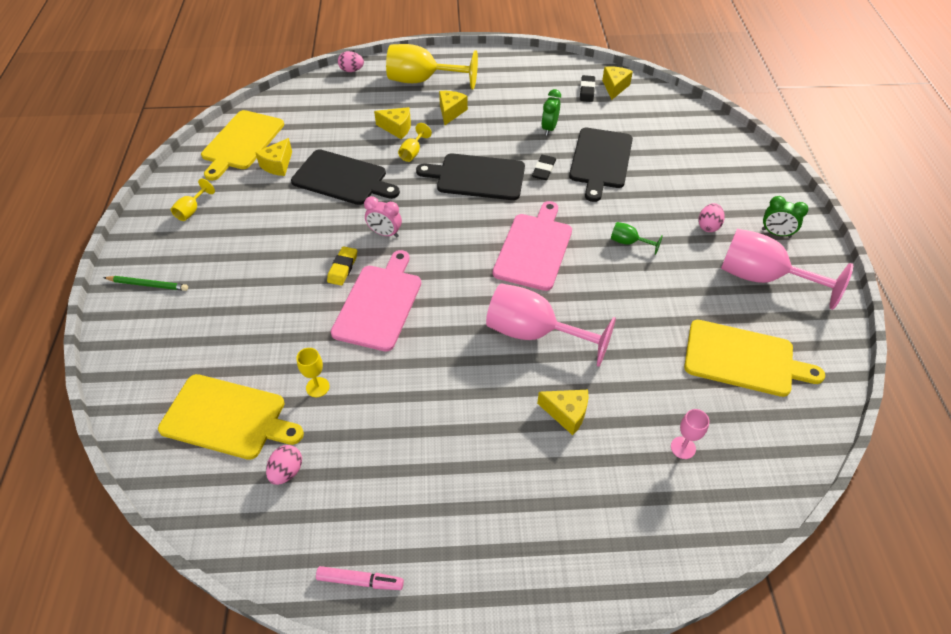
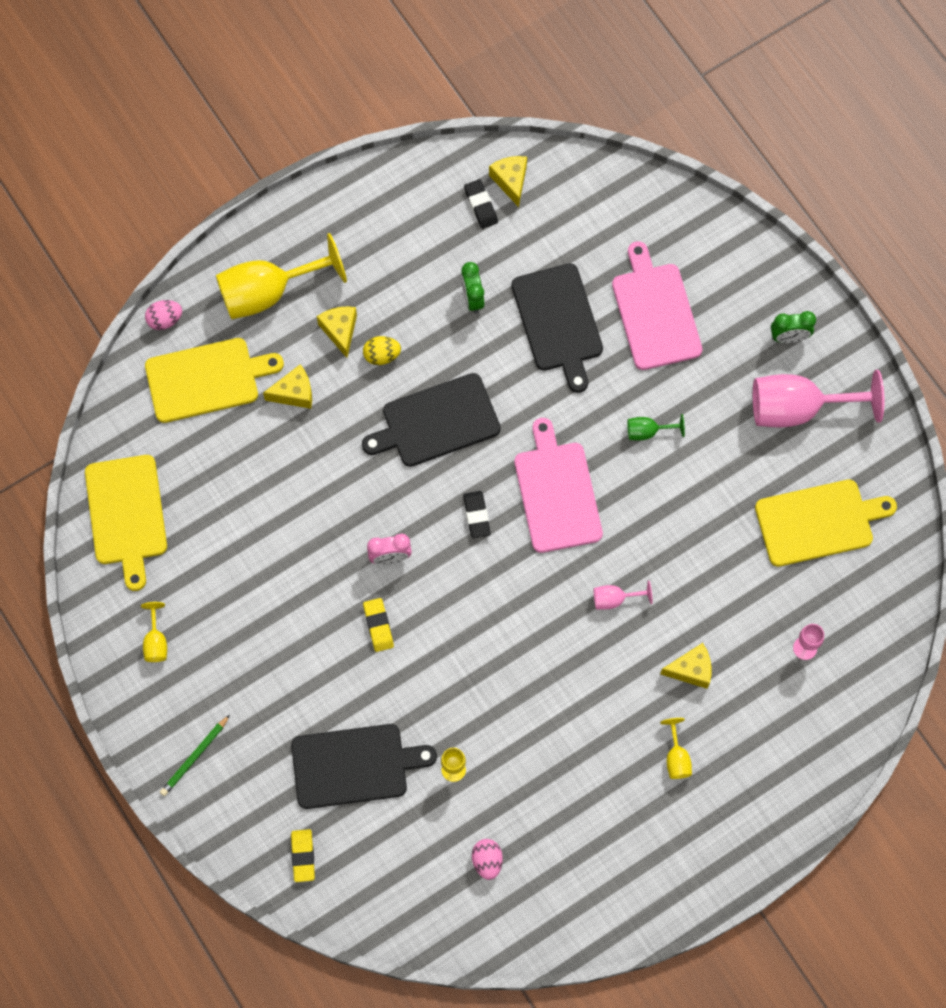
camera: 30 degrees left, 20 degrees up
(148, 285) = (194, 757): green pencil -> green pencil turned 150 degrees clockwise
(154, 387) = (303, 856): none -> yellow eraser
(228, 417) = (396, 844): yellow cutting board -> yellow cutting board (207, 379)
(278, 165) = (198, 526): yellow cheese -> none
(342, 178) = (288, 505): black cutting board -> black cutting board (354, 765)
(360, 580) = (612, 911): pink marker -> none
(379, 304) = (446, 648): pink cutting board -> pink cutting board (655, 312)
(413, 152) = (339, 422): yellow goblet -> yellow goblet (676, 758)
(467, 132) = (382, 355): none -> yellow egg
(533, 333) = (615, 599): pink goblet -> pink goblet, size x0.44
(543, 170) = (503, 371): black eraser -> black eraser (476, 515)
(708, 226) = (717, 363): pink egg -> none

